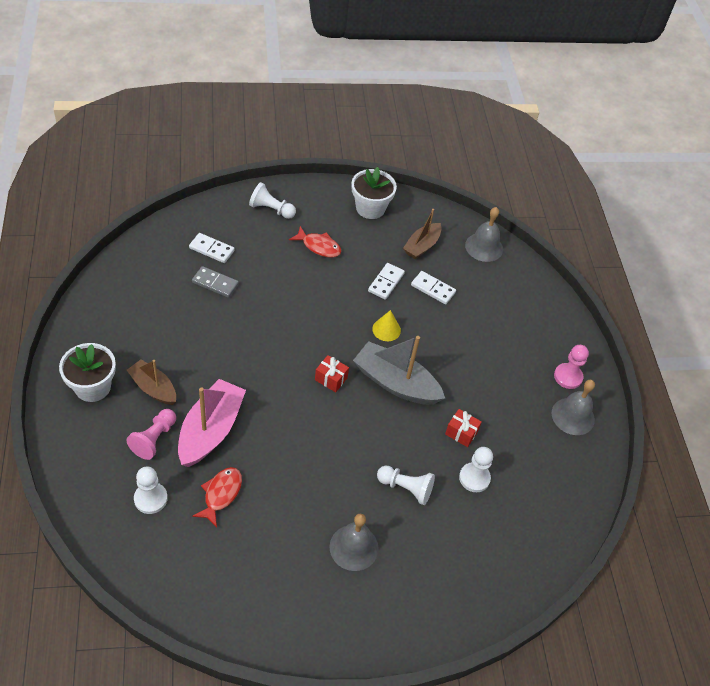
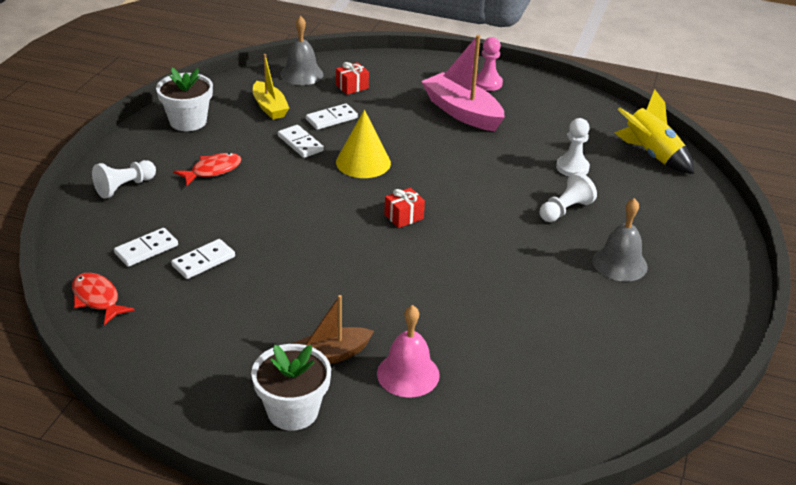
camera: 60 degrees left, 15 degrees down
(150, 499) = (493, 399): white pawn -> none
(154, 439) = (408, 374): pink pawn -> pink bell
(211, 430) = (421, 323): pink boat -> pink boat (462, 112)
(215, 283) = (203, 261): grey domino -> white domino
(221, 494) = (514, 339): red fish -> red fish (97, 299)
(386, 329) = (363, 162): yellow cone -> yellow cone, size x1.64
(396, 383) = (435, 177): grey boat -> none
(422, 246) = (269, 107): brown boat -> yellow boat
(461, 433) = (517, 158): red gift -> red gift (352, 87)
(539, 538) = (651, 155): none -> yellow rocket
(573, 416) = (531, 95): grey bell -> none

